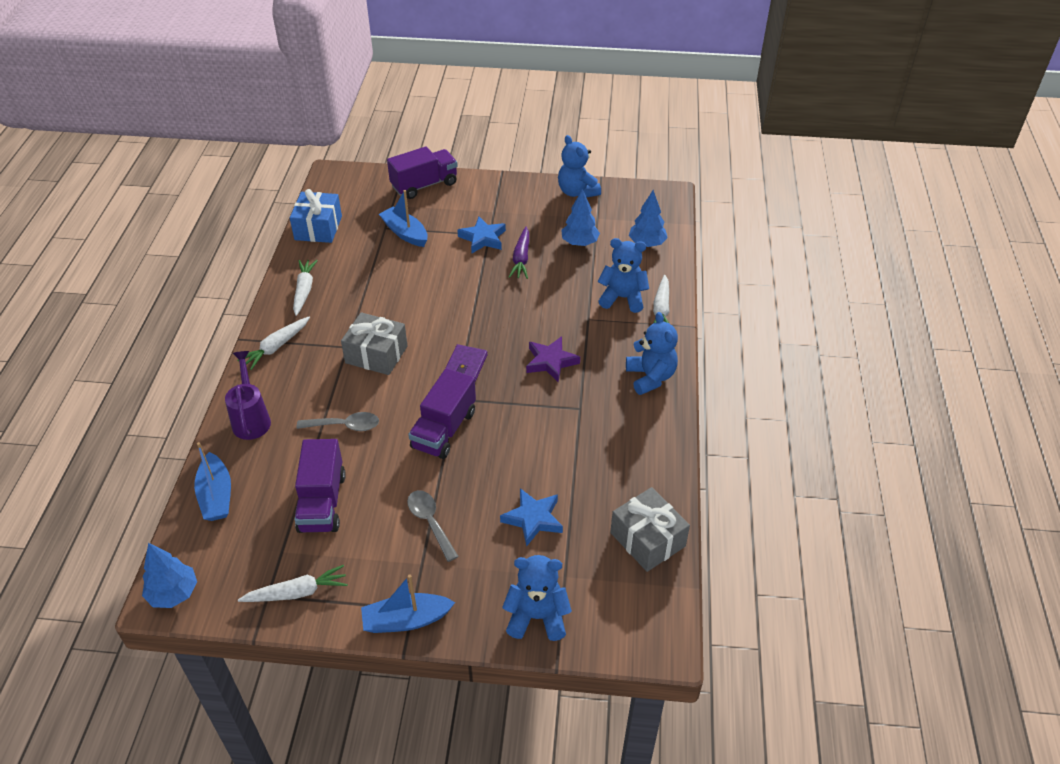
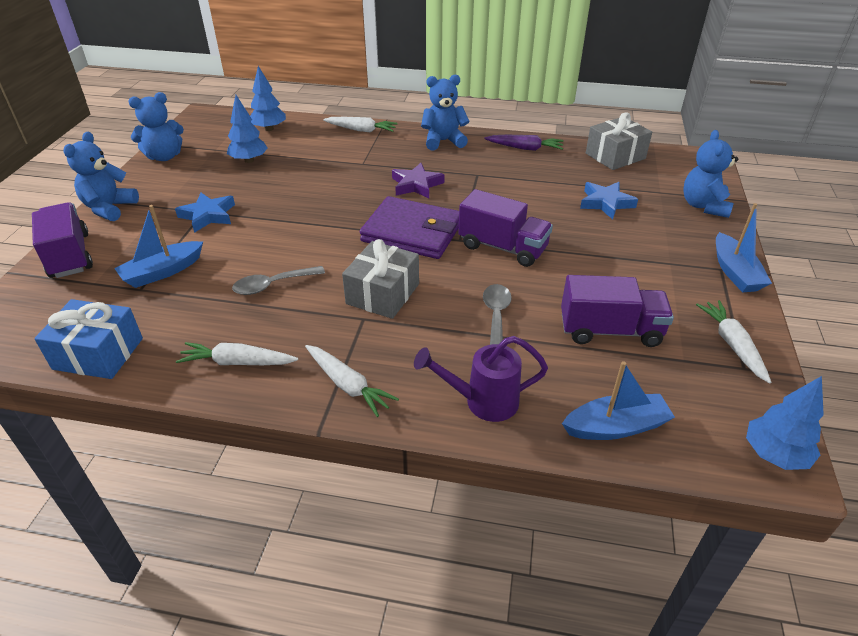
camera: 85 degrees left, 5 degrees down
(430, 522) = (621, 257): grey spoon -> grey spoon (272, 285)
(466, 365) = (412, 232): purple wallet -> purple wallet, size x1.95
(521, 258) = (256, 193): purple carrot -> purple carrot (525, 148)
(622, 298) = (340, 145): blue teddy bear -> blue teddy bear (109, 208)

